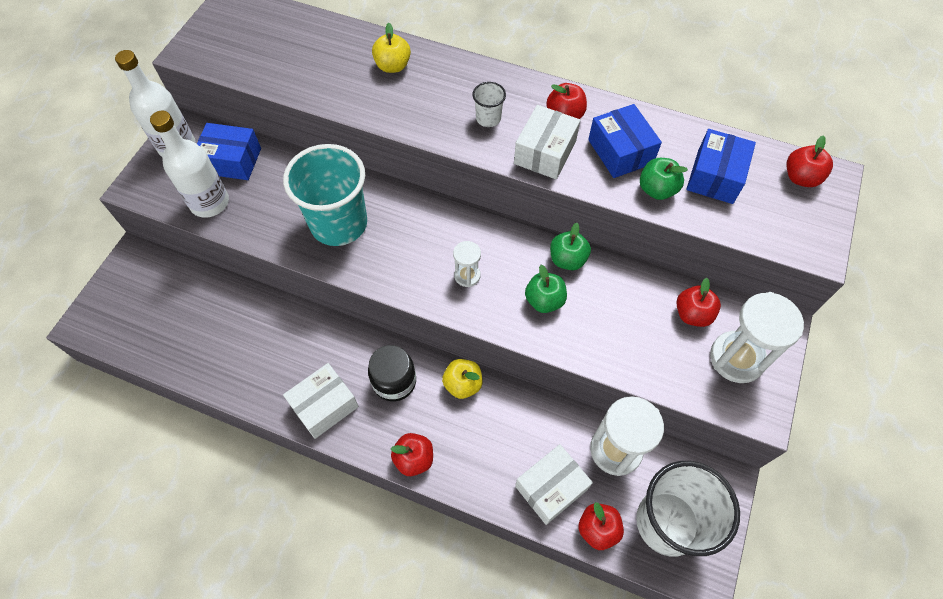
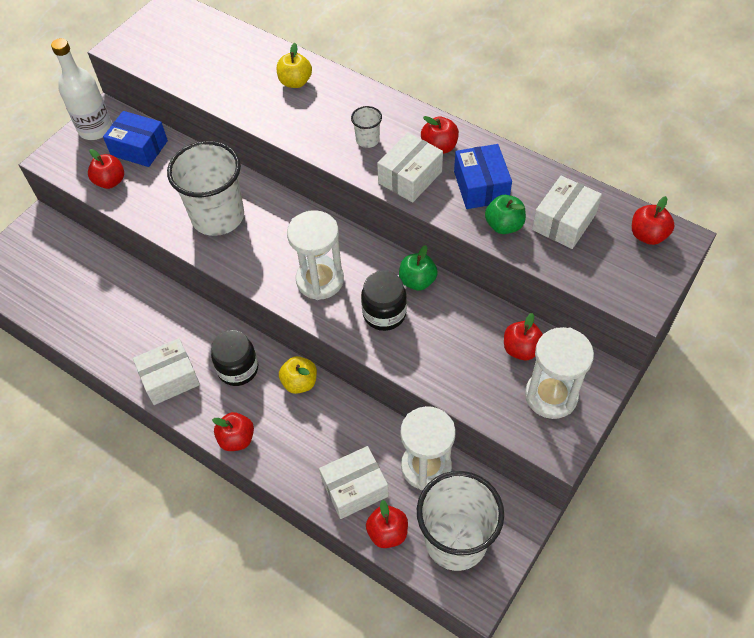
camera: 15 degrees right, 5 degrees down
(209, 203) = (110, 181): white bottle -> red apple
(339, 223) = (218, 216): turquoise cup -> white cup
(467, 275) = (320, 280): white hourglass -> white hourglass, size x1.92
(544, 300) = (384, 314): green apple -> black jar
(715, 176) = (564, 222): blue box -> white box

